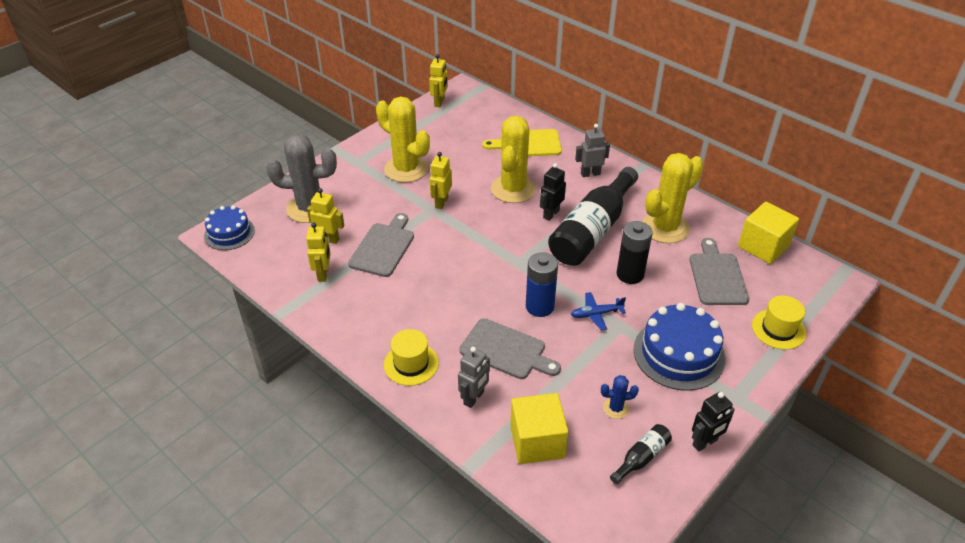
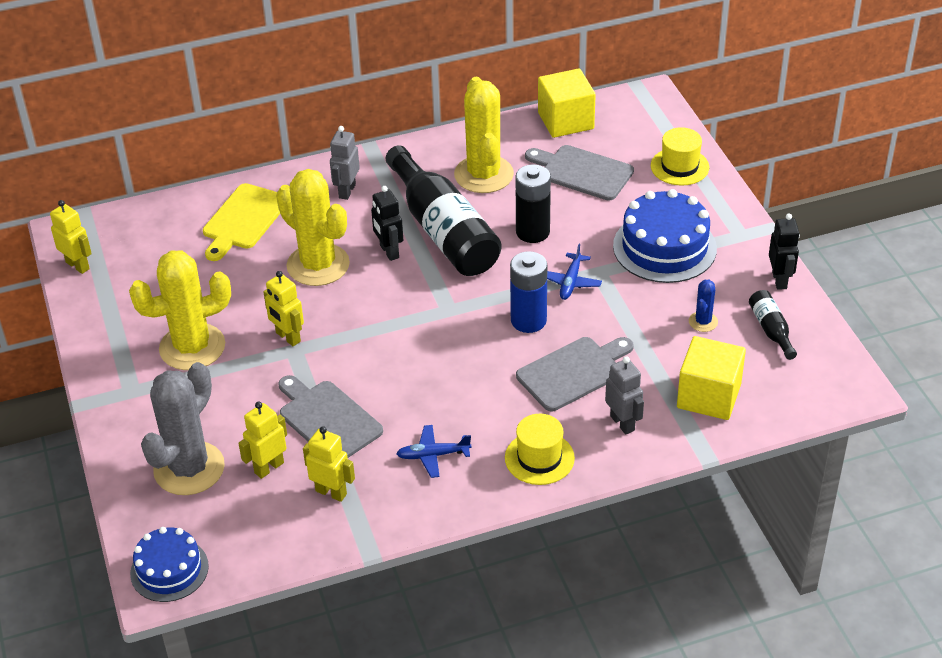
camera: 60 degrees left, 0 degrees up
(381, 308) = (433, 455): none -> blue plane

